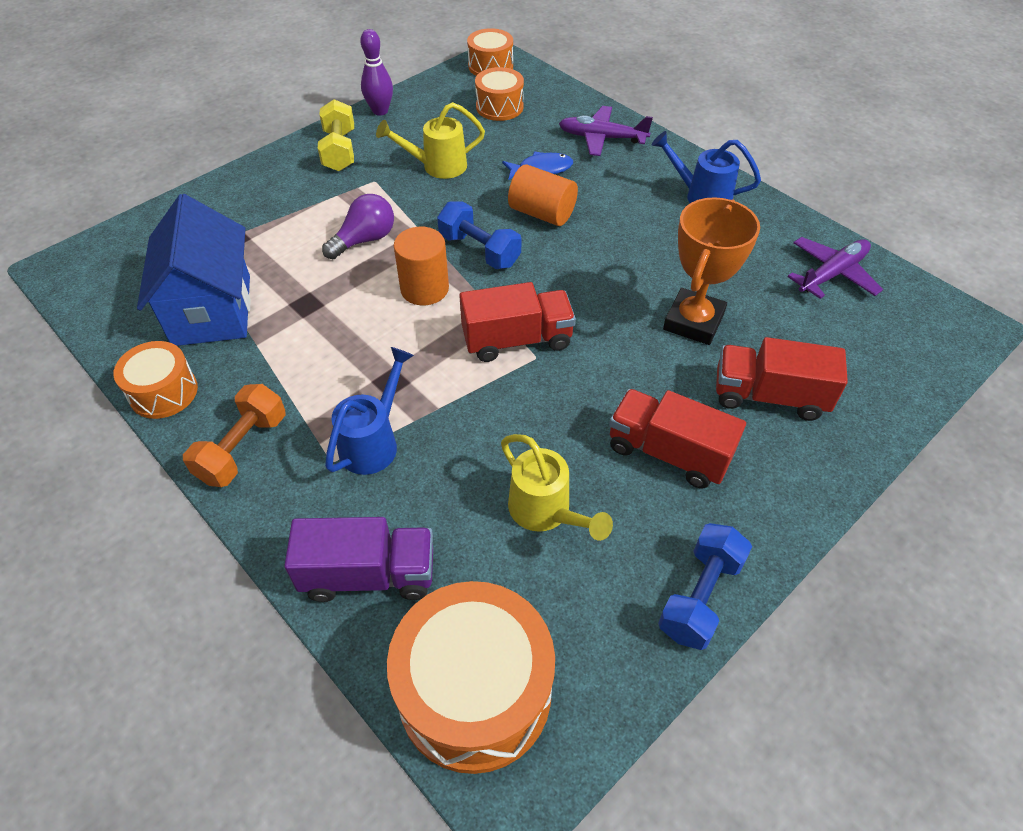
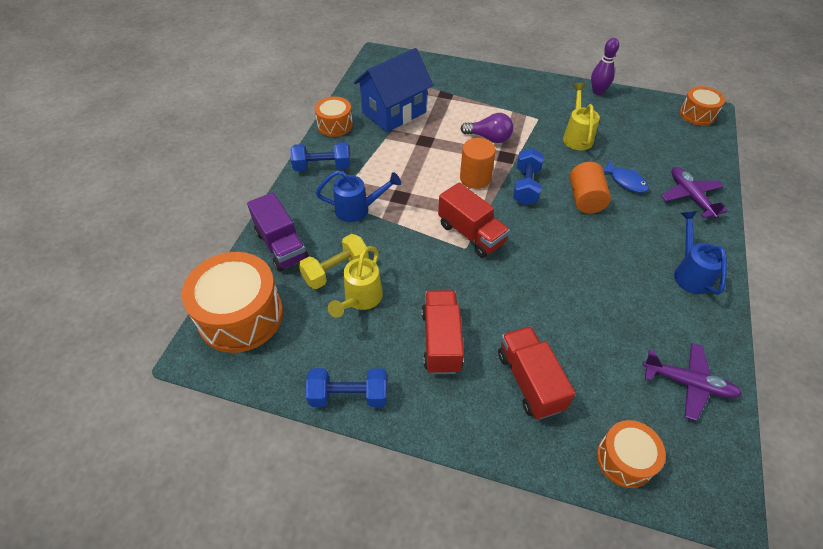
camera: 60 degrees right, 0 degrees up
(243, 448) = (322, 167): orange dumbbell -> blue dumbbell
(339, 151) = (547, 94): yellow dumbbell -> yellow dumbbell (336, 270)
(437, 166) = (577, 136): yellow watering can -> yellow watering can turned 45 degrees clockwise
(499, 107) = (662, 136): orange drum -> orange drum (624, 459)
(693, 322) = (561, 314): orange trophy -> none

